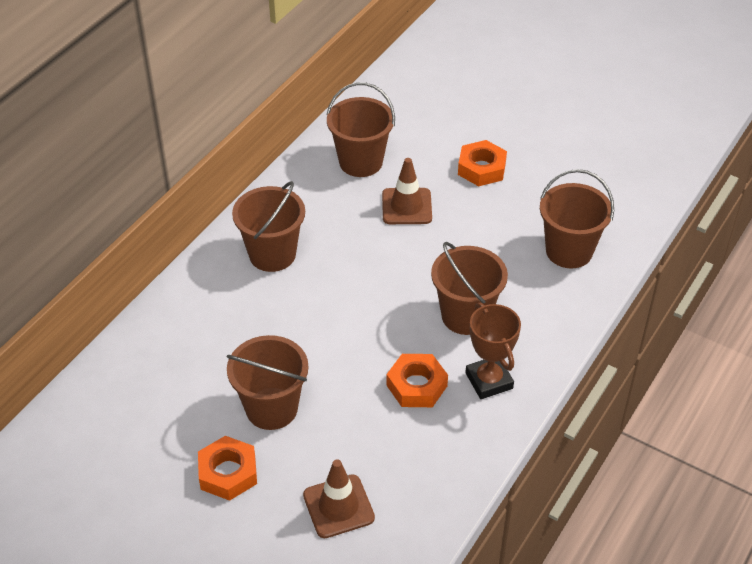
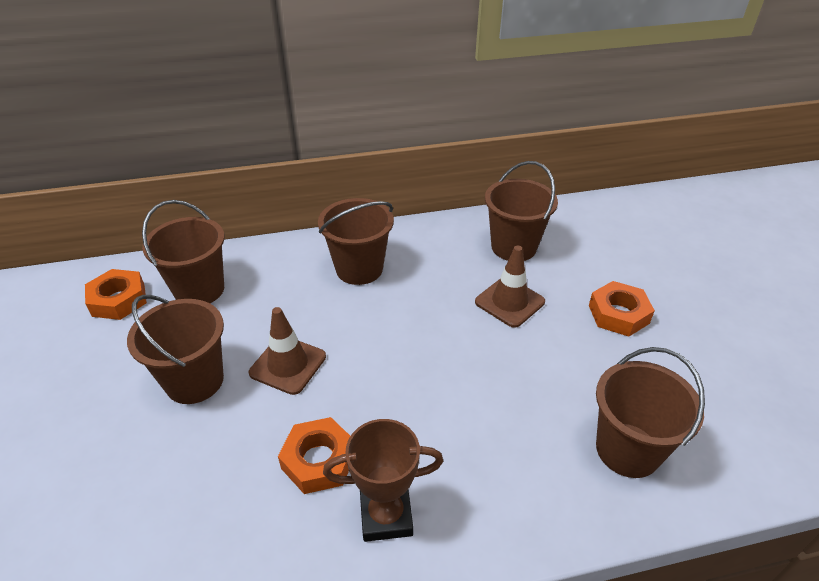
camera: 45 degrees right, 5 degrees down
(228, 473) = (96, 405): orange nut -> orange nut (118, 300)
(338, 506) = (110, 514): brown traffic cone -> brown traffic cone (288, 365)
(466, 316) = (444, 432): brown bucket -> brown bucket (199, 290)
(489, 381) = (386, 516): brown trophy -> brown trophy turned 60 degrees clockwise

